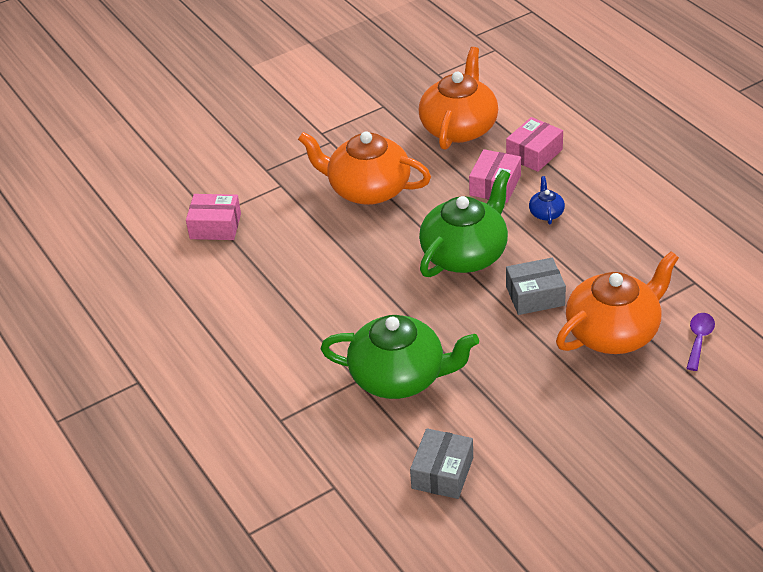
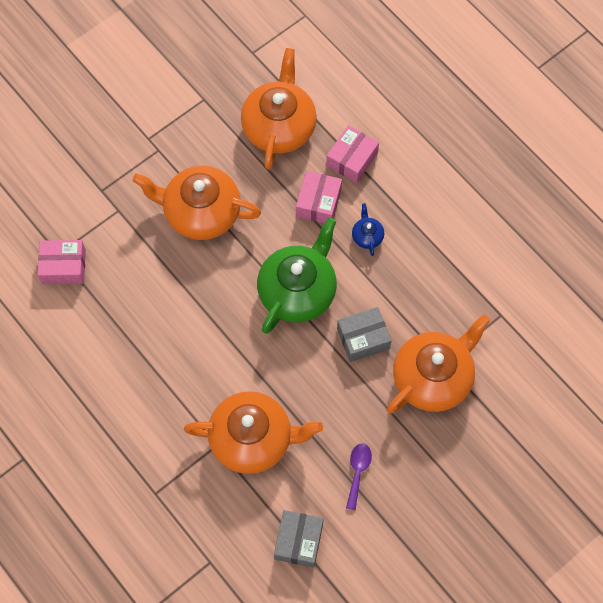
camera: 10 degrees left, 25 degrees up
(399, 377) = (253, 439): green teapot -> orange teapot
(699, 339) = (505, 382): purple spoon -> purple spoon (358, 472)

